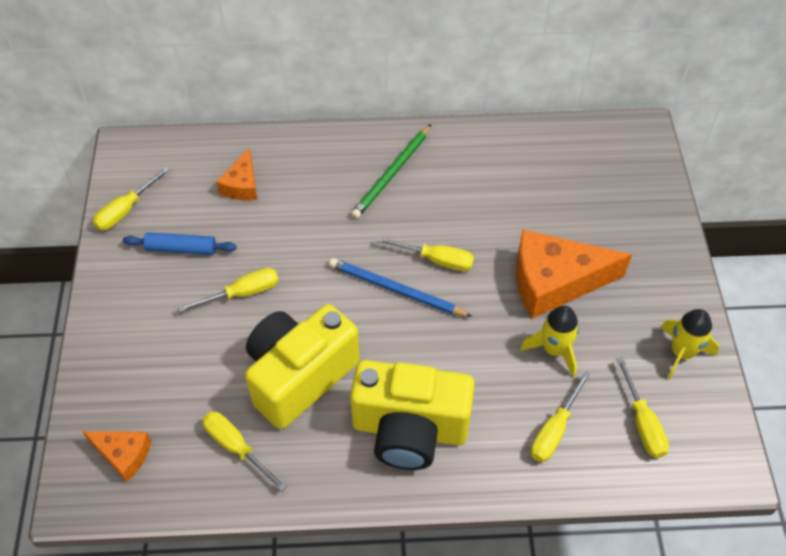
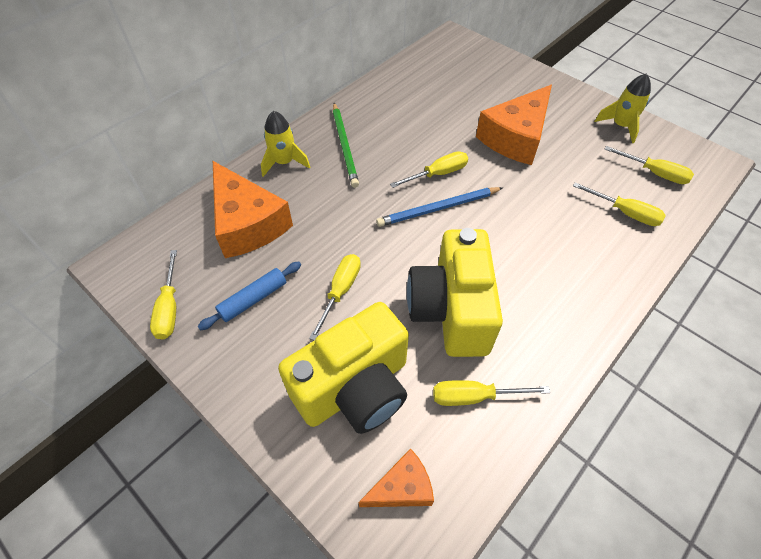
camera: 45 degrees left, 0 degrees up
(242, 185) = (247, 223): orange cheese -> orange cheese, size x1.91
(409, 429) = (557, 281): yellow camera -> yellow camera (355, 388)
(554, 350) = (565, 172): yellow rocket -> yellow rocket (284, 162)
(554, 430) = (625, 213): yellow screwdriver -> yellow screwdriver turned 45 degrees counterclockwise

